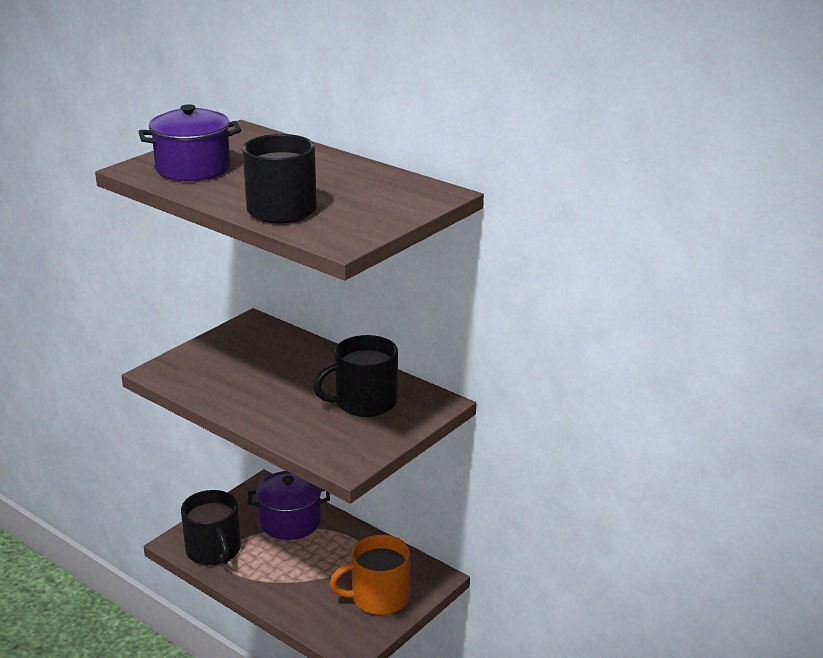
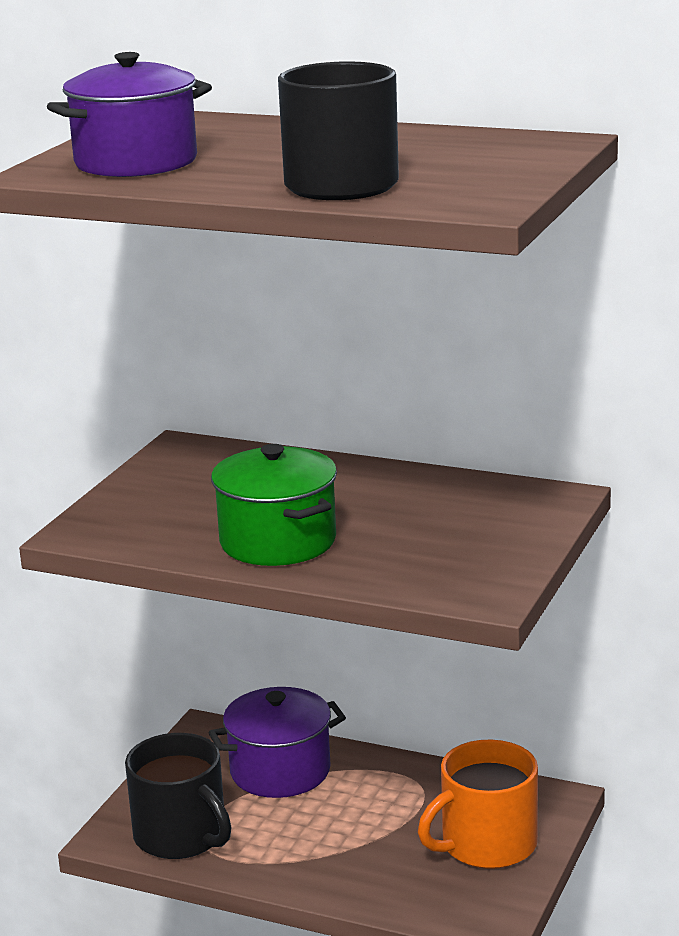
camera: 15 degrees left, 5 degrees down
(259, 401) = (278, 541): none -> green pot
(364, 402) = (445, 515): black mug -> none

